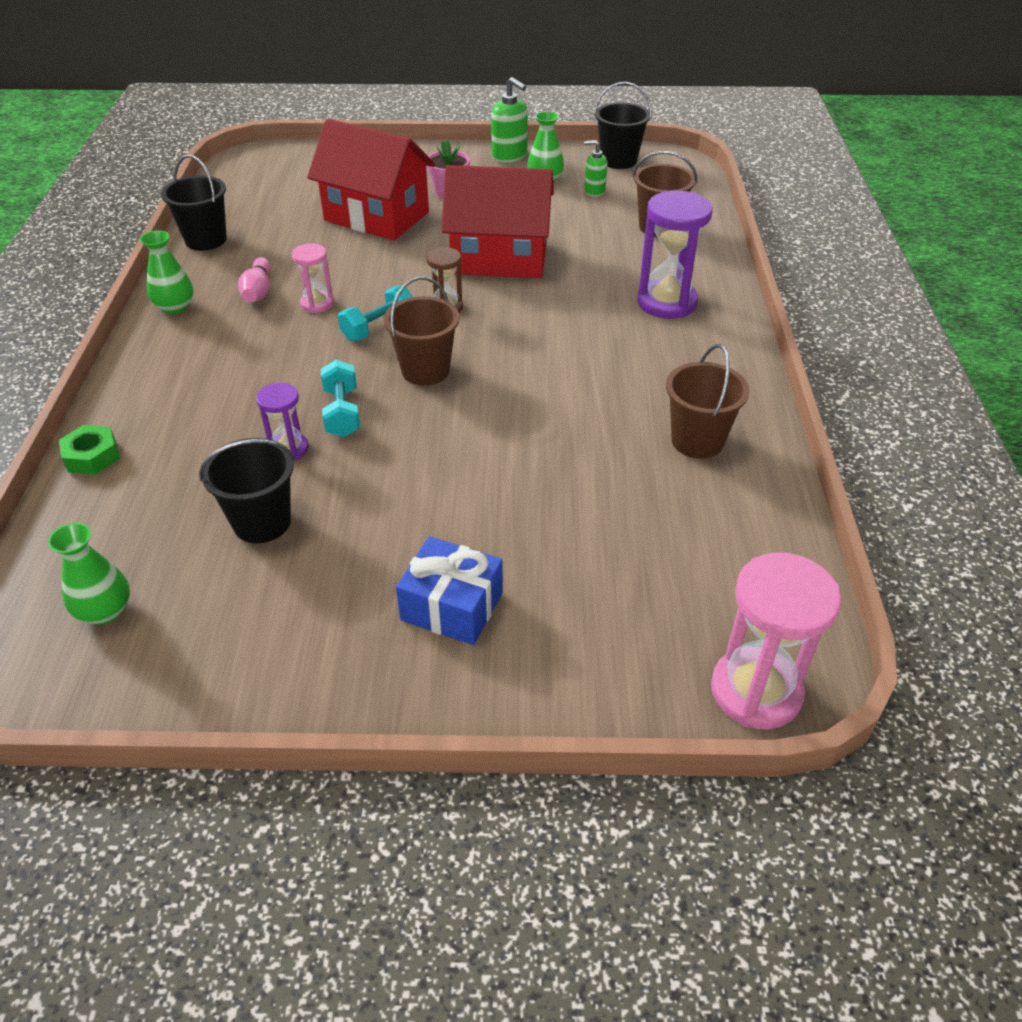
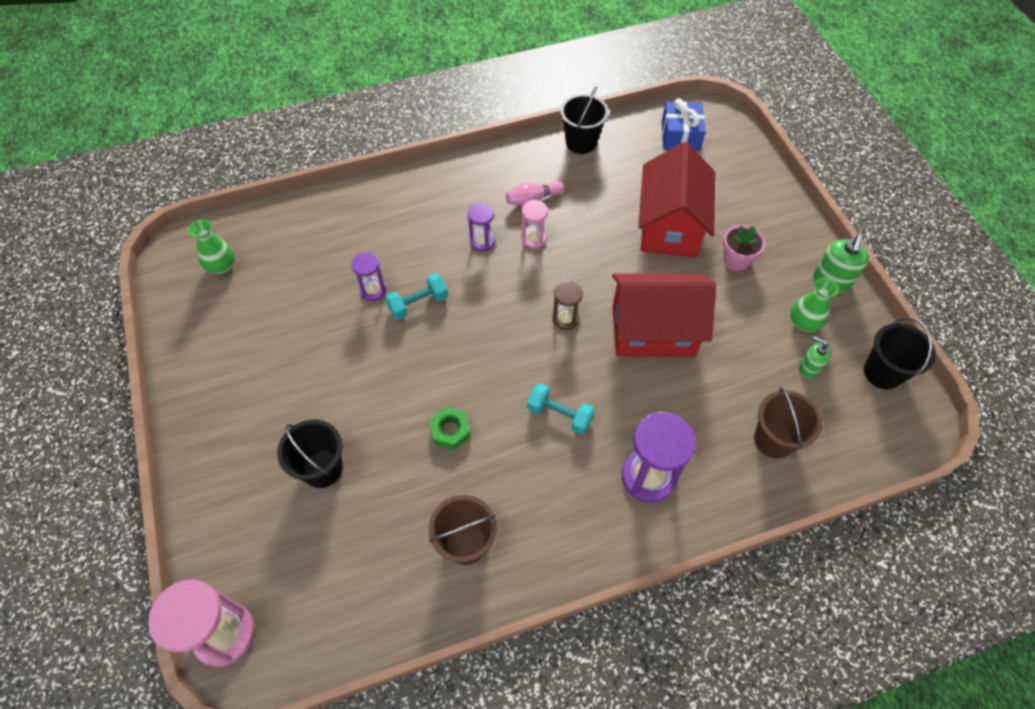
camera: 70 degrees right, 15 degrees up
(92, 456) = (336, 199): green nut -> green nut (450, 431)
(175, 307) = (494, 165): green vase -> none
(262, 522) = (305, 305): black bucket -> black bucket (322, 469)
(288, 341) = (482, 241): none -> purple hourglass
(378, 327) = (521, 286): turquoise dumbbell -> turquoise dumbbell (559, 415)
(425, 370) = (482, 334): brown bucket -> none
(452, 606) = (260, 432): blue gift -> blue gift (680, 136)
(499, 258) = (653, 330): red house -> red house turned 75 degrees counterclockwise
(594, 191) = (808, 368): green soap dispenser -> green soap dispenser turned 45 degrees counterclockwise

